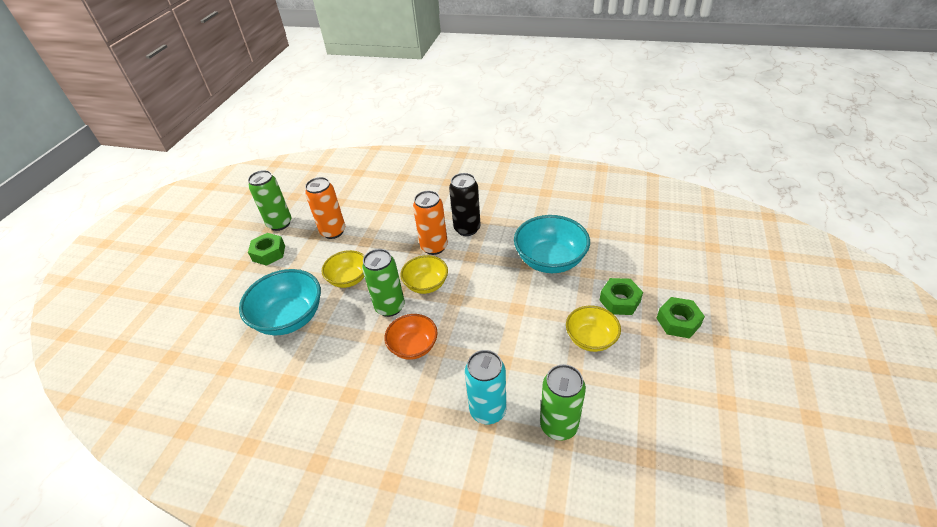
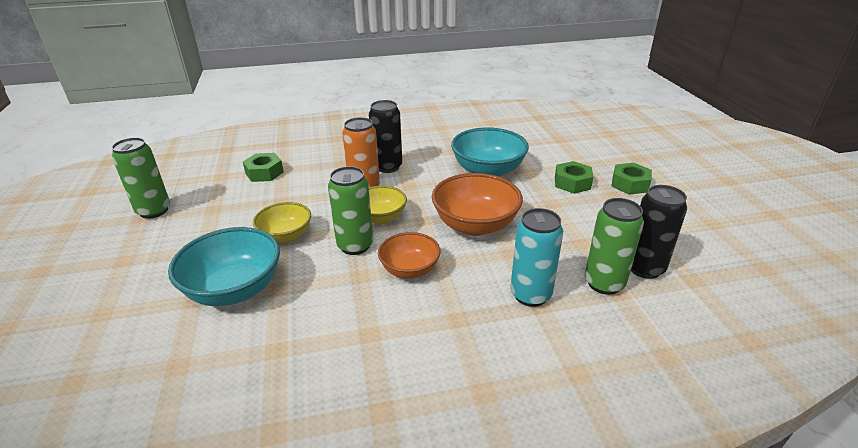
camera: 30 degrees left, 10 degrees down
(269, 253) = (158, 240): green nut -> green nut (264, 173)
(333, 231) = (233, 202): orange can -> none
(495, 319) = (475, 225): none -> orange bowl
(590, 339) = (573, 214): yellow bowl -> none
(609, 425) = (644, 268): none -> black can

